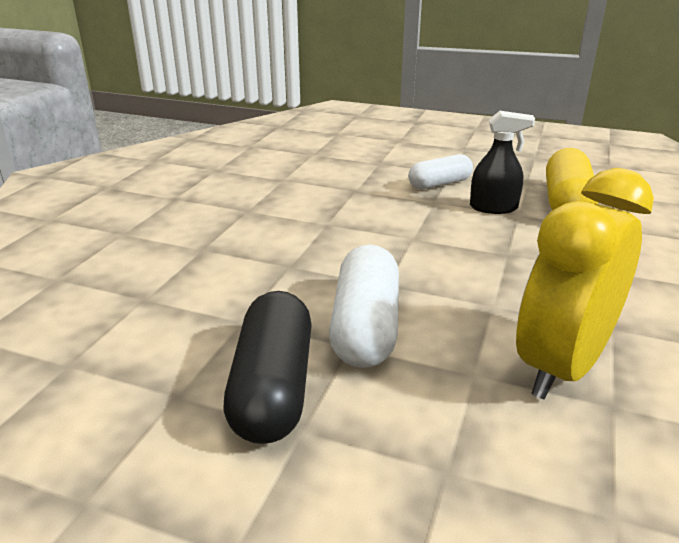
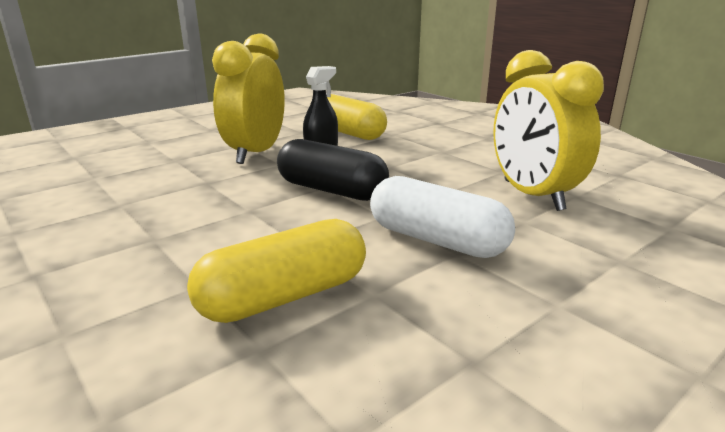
camera: 60 degrees left, 5 degrees down
(210, 285) = (284, 296): none -> yellow capsule
(273, 388) = (493, 303): black capsule -> black capsule (331, 190)
(439, 184) = (256, 153): white capsule -> yellow clock

